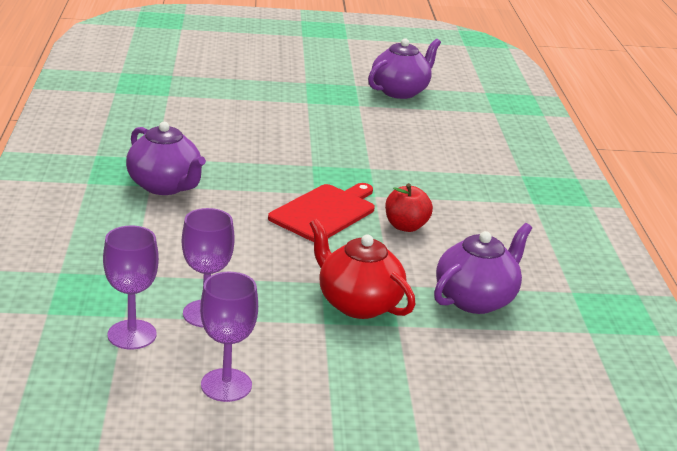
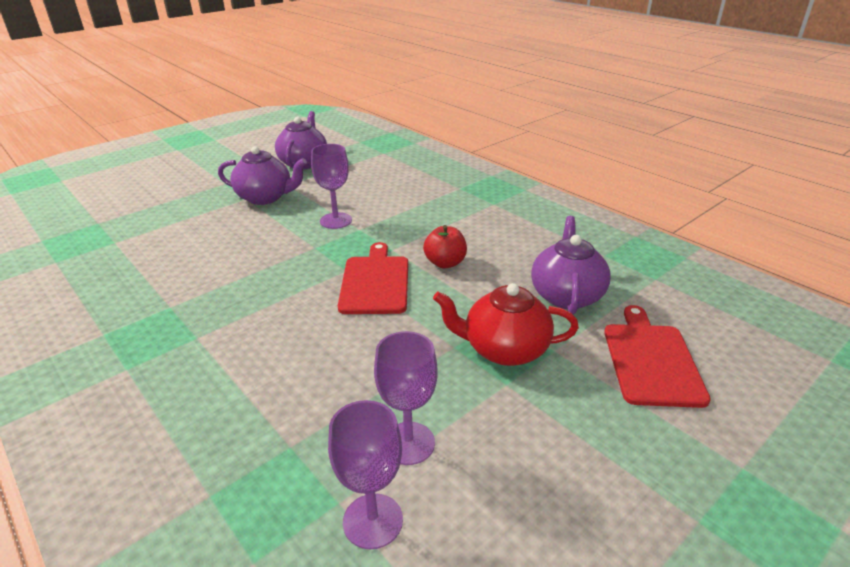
camera: 35 degrees left, 5 degrees up
(165, 186) = (212, 330): purple teapot -> purple teapot (265, 197)
(226, 385) = (524, 512): purple goblet -> purple goblet (336, 221)
(470, 374) = (651, 360): none -> red cutting board

